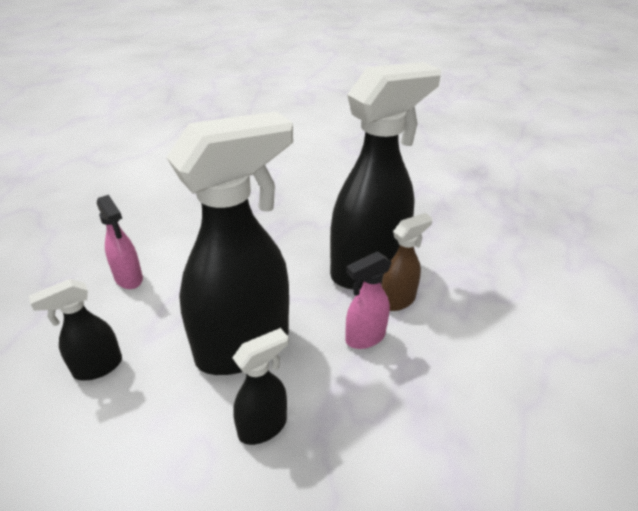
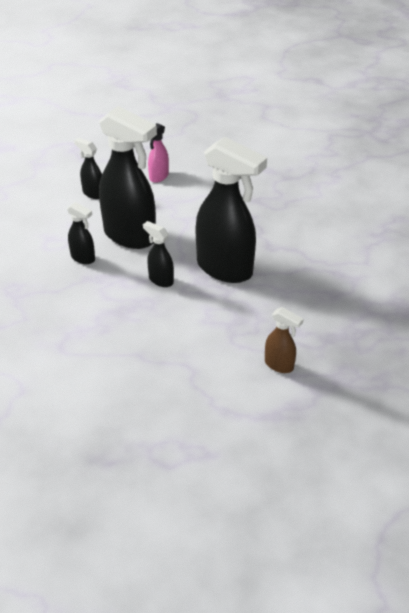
camera: 70 degrees right, 5 degrees up
(364, 338) = (160, 280): pink spray bottle -> black spray bottle
(398, 300) = (201, 288): brown spray bottle -> brown spray bottle (279, 365)

